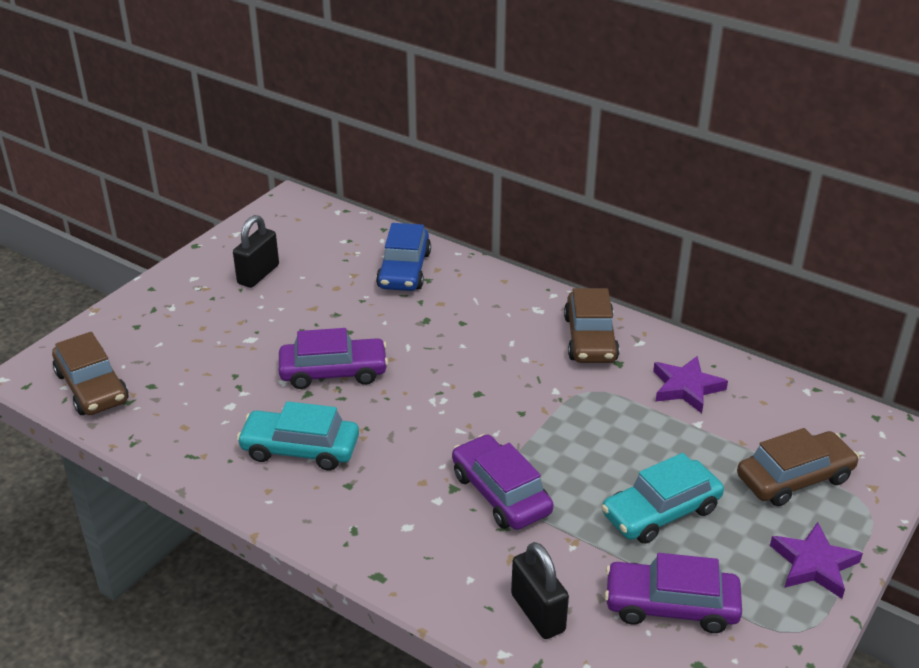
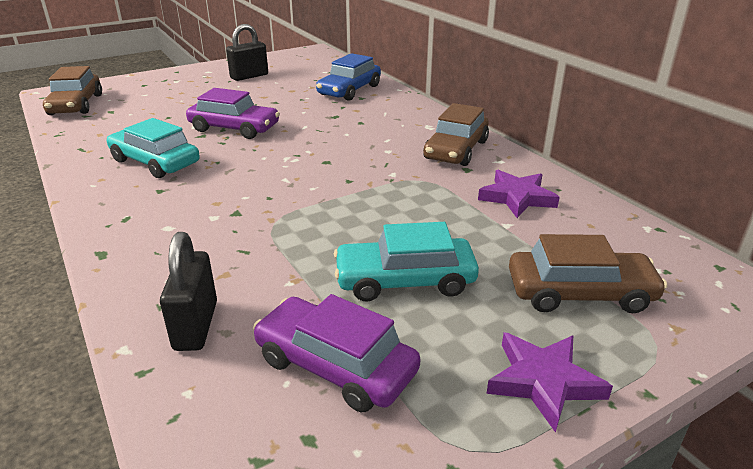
camera: 25 degrees right, 5 degrees down
(500, 493) = (270, 226): purple car -> none

